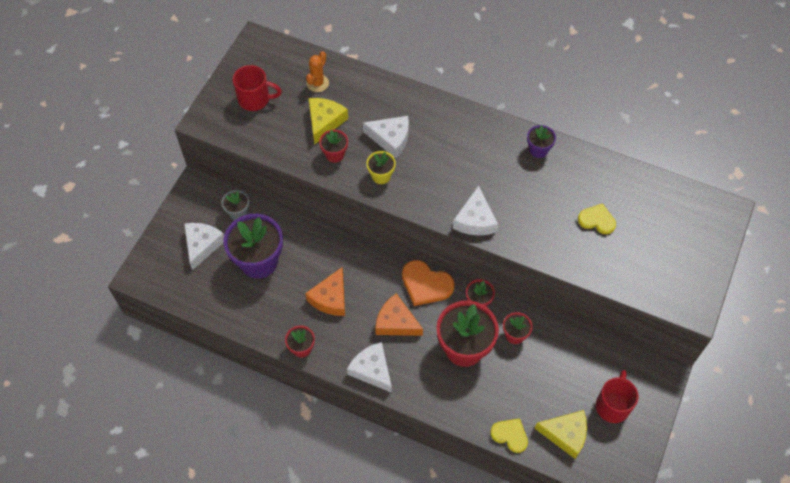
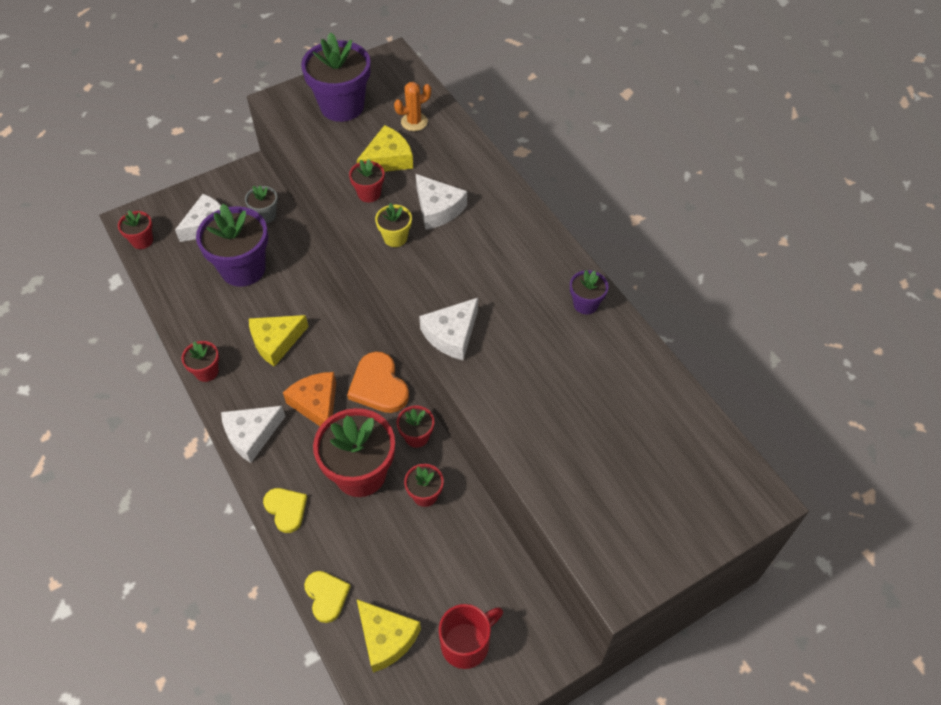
camera: 35 degrees right, 5 degrees down
(163, 286) = (142, 241): none -> red flower pot
(255, 99) = (342, 106): red mug -> purple flower pot
(330, 298) = (276, 342): orange cheese -> yellow cheese
(372, 370) = (251, 435): white cheese -> white cheese turned 120 degrees counterclockwise
(597, 220) = (587, 414): yellow heart -> yellow heart (286, 509)

